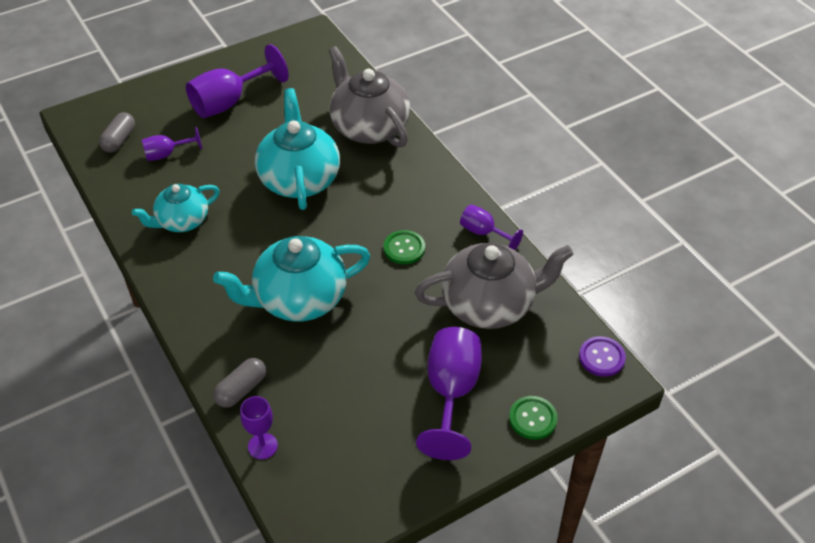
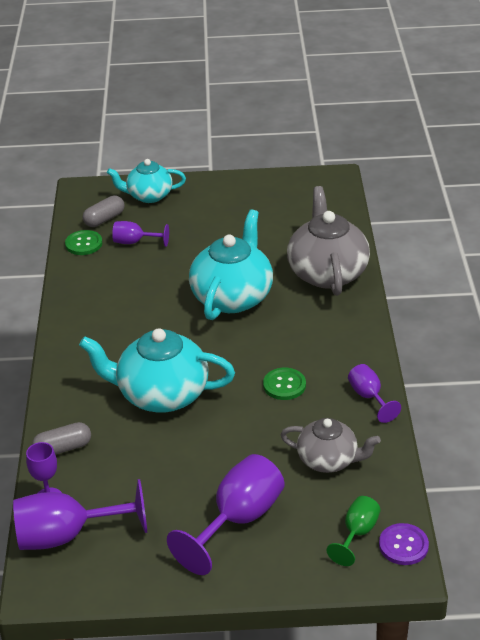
camera: 30 degrees right, 10 degrees down
(182, 221) = (109, 299): turquoise teapot -> turquoise teapot (149, 196)
(229, 102) = (217, 215): purple goblet -> purple goblet (67, 535)
(489, 304) = (328, 460): grey teapot -> grey teapot, size x0.62
(532, 418) = (297, 571): green button -> green button (84, 244)
(558, 362) = (357, 533): none -> green goblet

